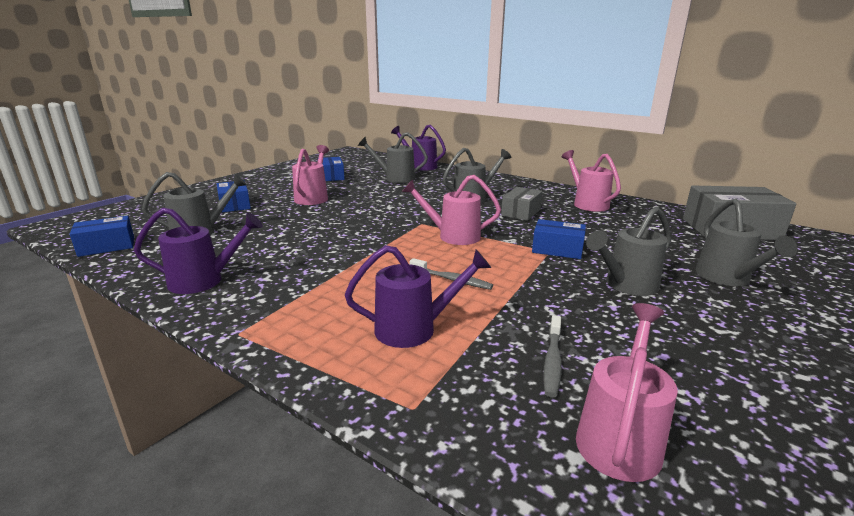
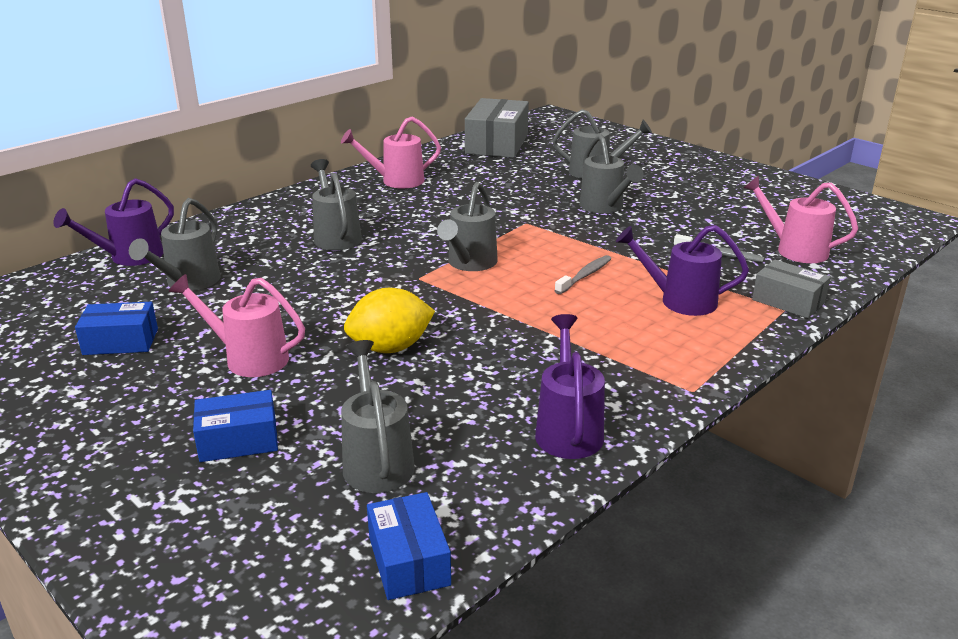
camera: 80 degrees left, 5 degrees up
(322, 224) = (390, 348): none -> yellow lemon
(415, 329) = (679, 300): purple watering can -> purple watering can turned 75 degrees counterclockwise
(452, 236) = (469, 264): pink watering can -> grey watering can
(521, 212) = (407, 218): grey box -> grey box (788, 301)
(557, 249) = (523, 218): blue box -> none

